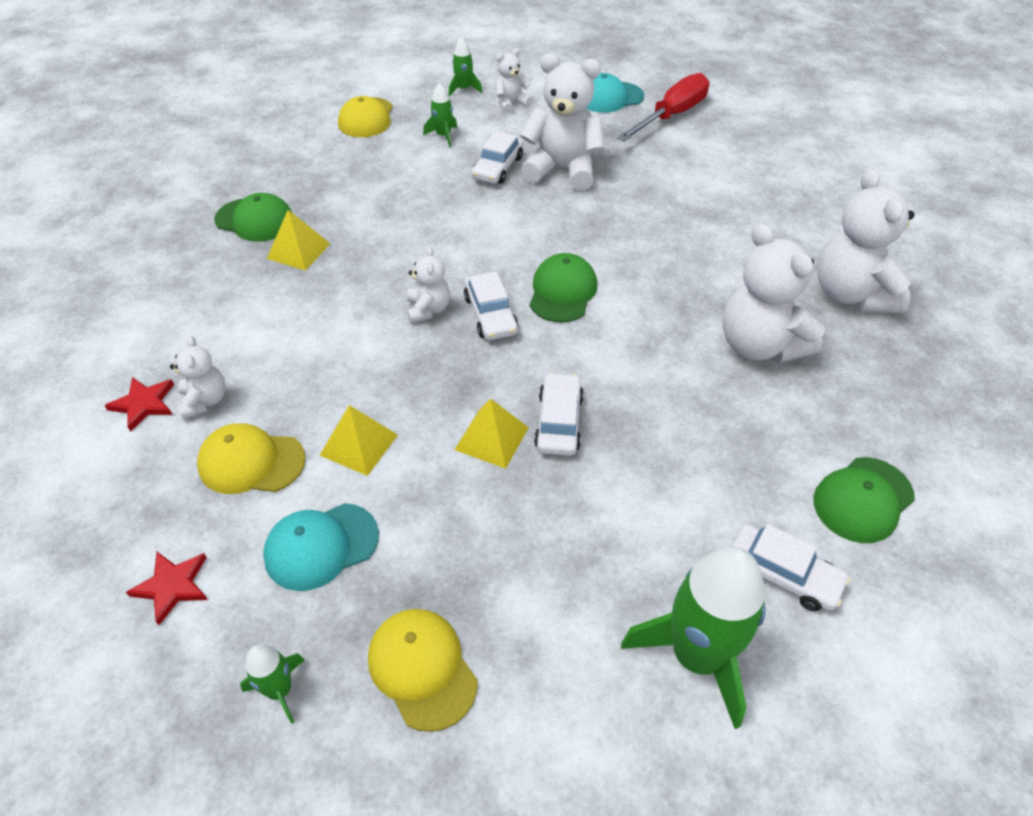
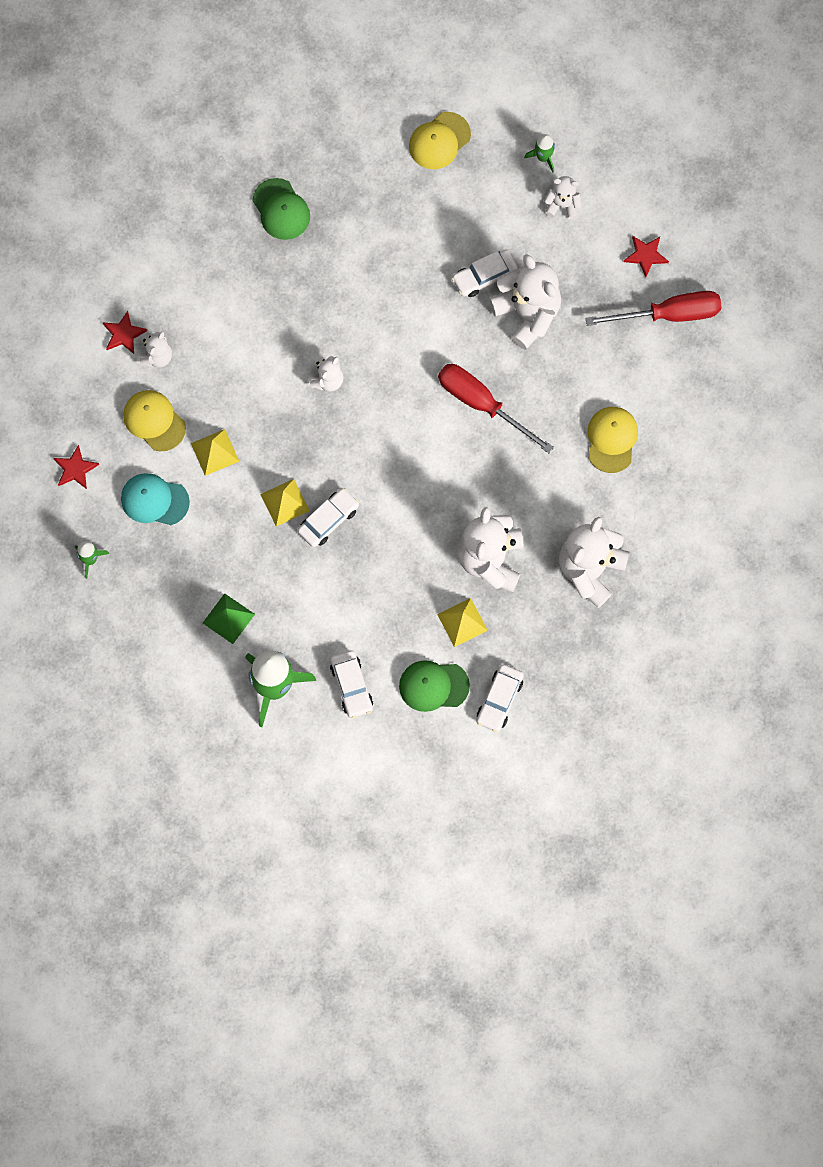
camera: 40 degrees right, 25 degrees up
(298, 250) = (288, 264): yellow pyramid -> yellow pyramid (462, 622)
(422, 668) = (154, 598): yellow cap -> yellow cap (611, 439)
(443, 136) = (477, 208): green rocket -> none
(490, 315) = (359, 413): white car -> white car (499, 700)
(549, 615) = (228, 618): none -> green pyramid
(562, 292) = (418, 428): green cap -> none
(598, 242) = (482, 404): none -> red screwdriver
(610, 97) = (645, 255): turquoise cap -> red star

